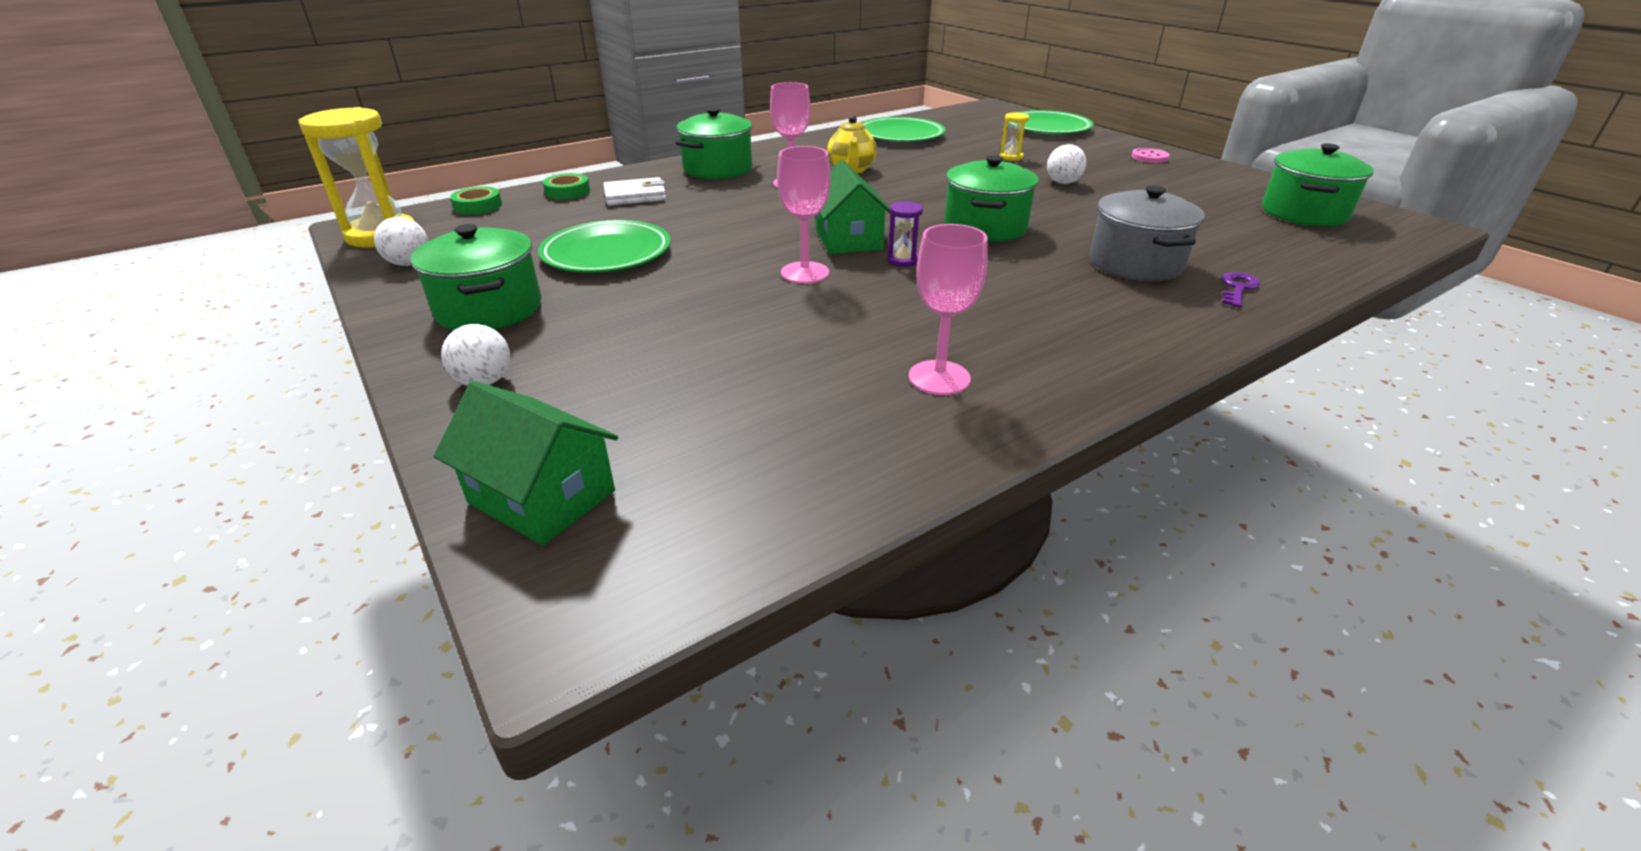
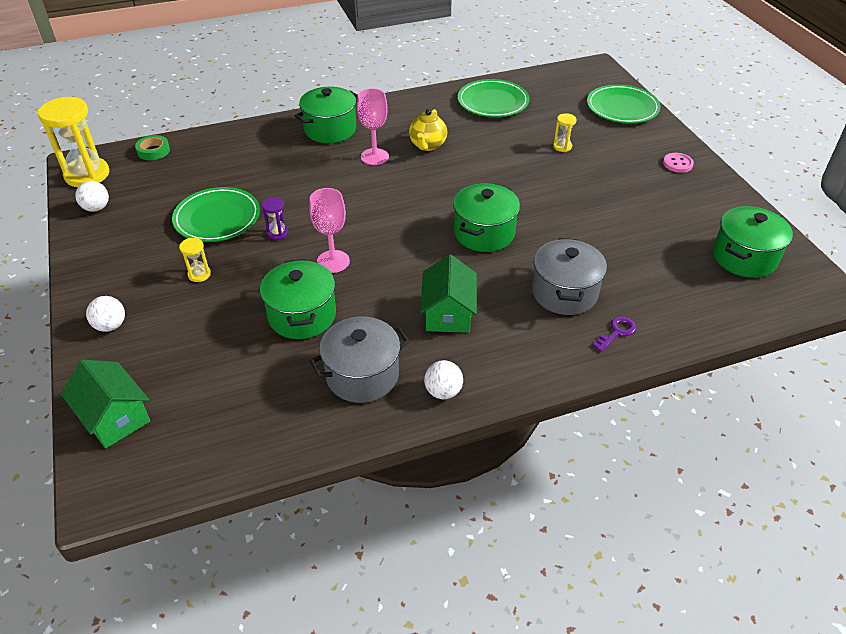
camera: 15 degrees right, 10 degrees up
(489, 309) = (130, 262): green pot -> green pot (302, 315)
(567, 192) = (216, 143): green tape -> none
(609, 308) = (199, 274): none -> yellow hourglass
(635, 196) = (259, 155): white wallet -> none
(848, 239) = (380, 230): green house -> green house (448, 313)
(902, 260) = (404, 260): purple hourglass -> purple hourglass (277, 233)
(939, 378) = (362, 375): pink goblet -> grey pot
(1062, 183) = (580, 187): white ball -> white ball (443, 391)

